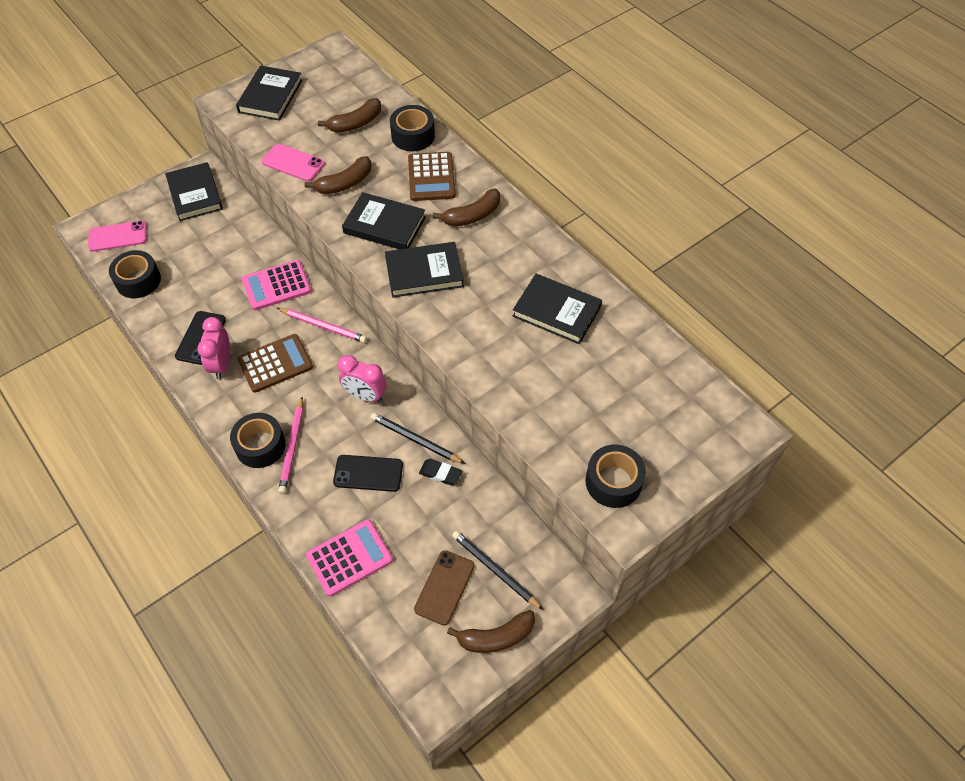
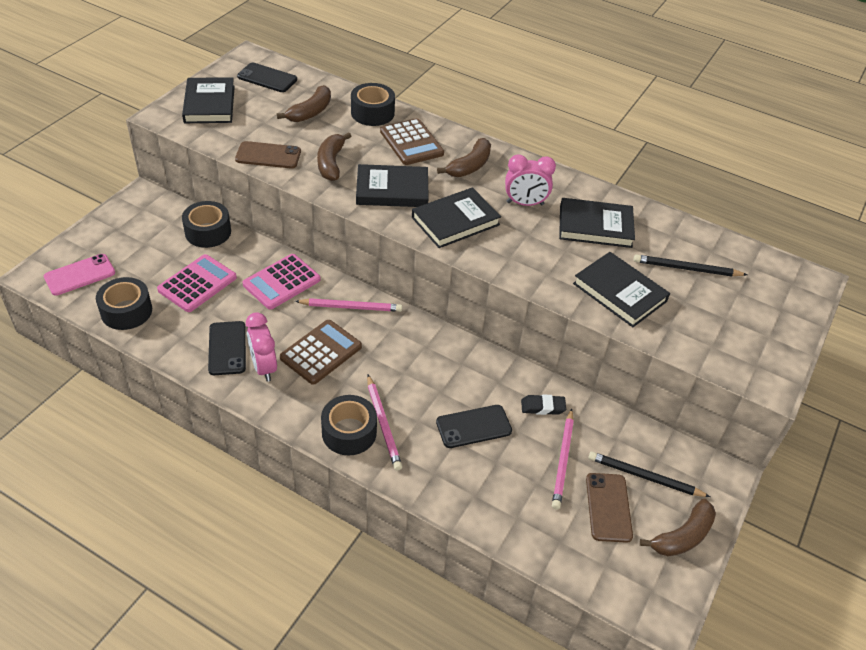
camera: 25 degrees left, 10 degrees down
(195, 194) = (147, 219): black book -> black book (619, 292)
(293, 163) = (268, 155): pink phone -> brown phone
(336, 77) = (267, 78): none -> black phone
(345, 183) = (331, 163): brown banana -> brown banana turned 150 degrees clockwise
(349, 557) = (501, 509): pink calculator -> pink calculator (197, 284)
(365, 395) = (429, 358): pink clock -> pink clock (525, 203)
(415, 440) = (501, 384): black pencil -> black pencil (686, 269)
(429, 530) = (563, 460): none -> pink pencil
(613, 482) = (736, 350): black tape -> black tape (208, 232)

